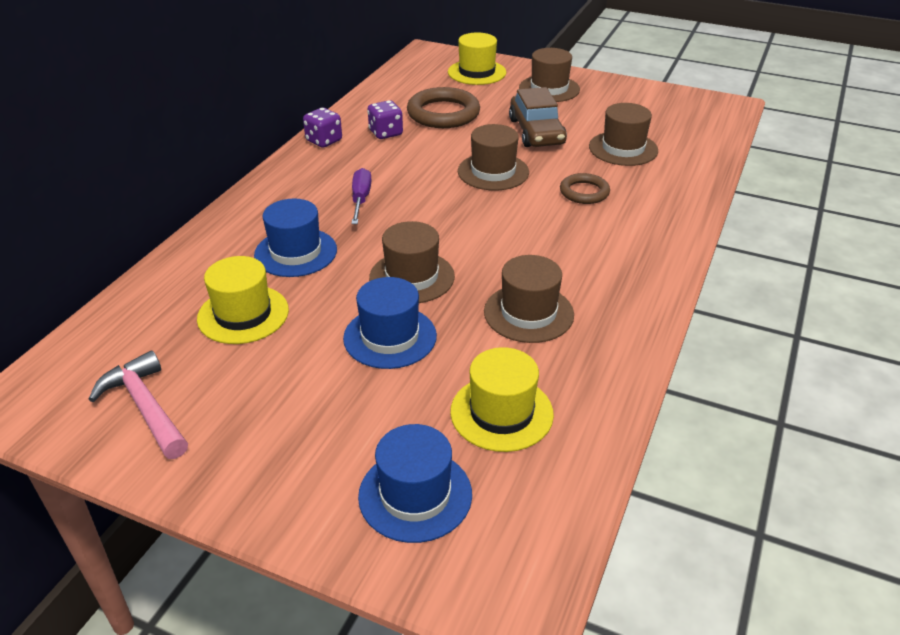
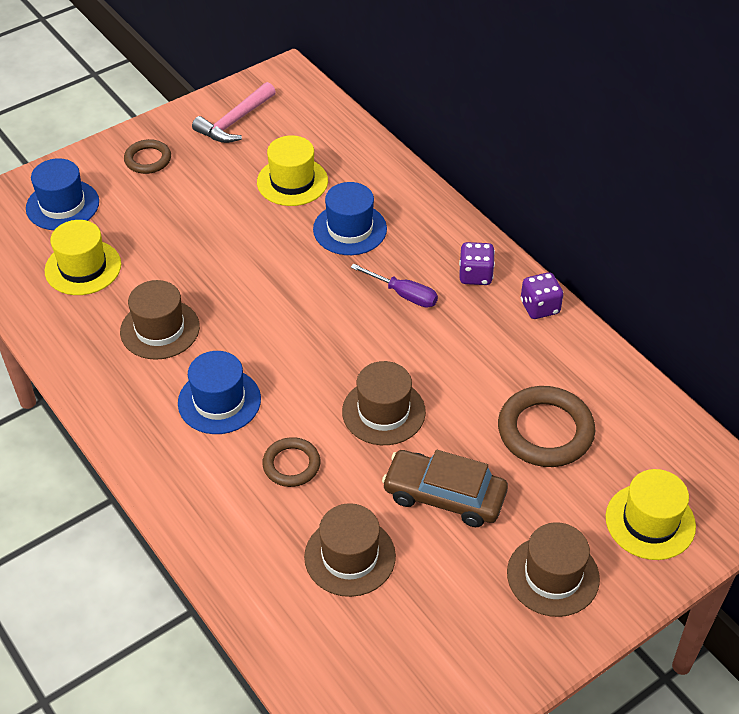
camera: 120 degrees right, 10 degrees up
(146, 407) = (235, 121): pink hammer -> pink hammer turned 135 degrees clockwise
(270, 455) = (148, 159): none -> brown ring
(386, 133) = (527, 361): purple dice -> purple dice (475, 275)
(390, 337) = (202, 244): blue hat -> blue hat (219, 401)
(412, 277) = (261, 282): brown hat -> none

